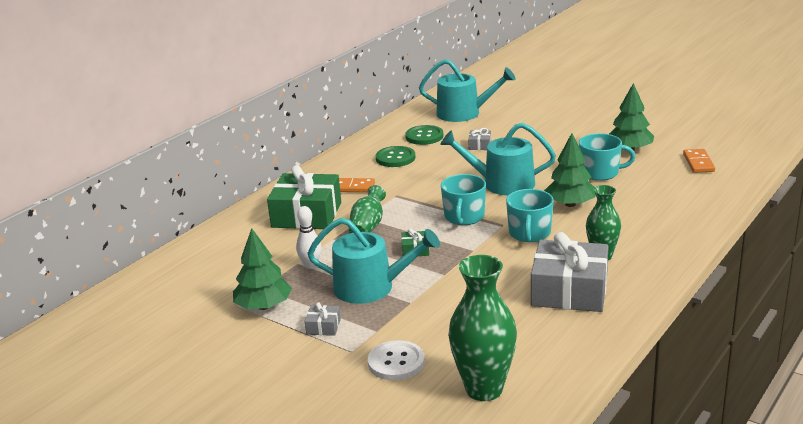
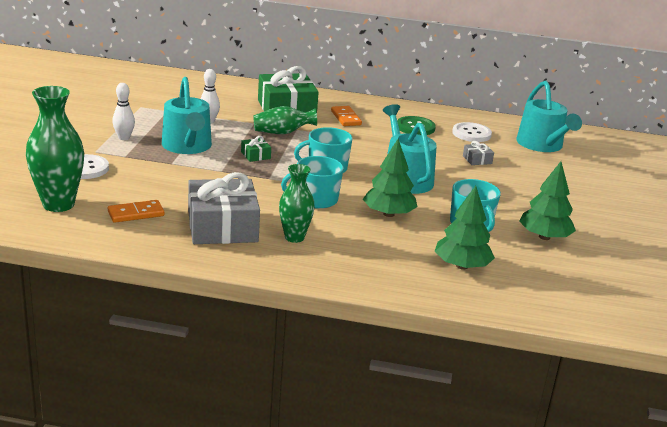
camera: 60 degrees right, 0 degrees up
(263, 306) = (143, 115): green tree -> green tree (462, 266)
(323, 327) = (124, 138): grey gift -> white bowling pin
(424, 136) = (471, 134): green button -> white button
(698, 163) = (549, 281): orange domino -> orange domino (136, 214)

